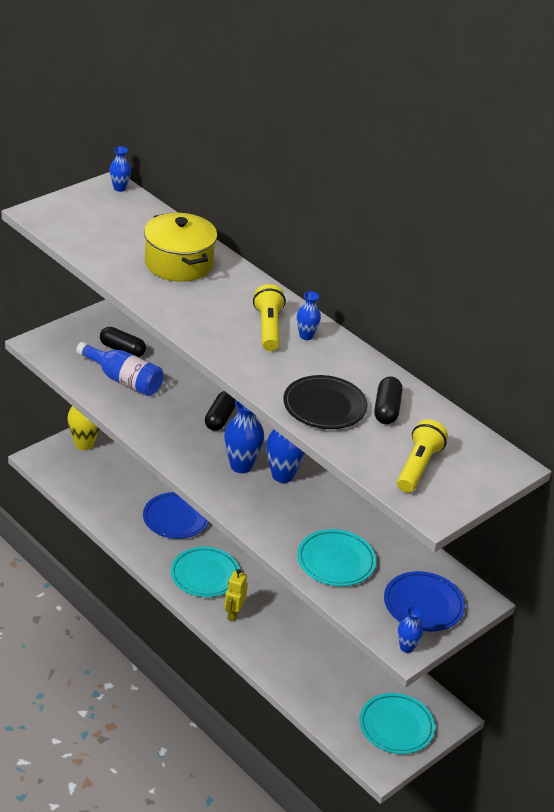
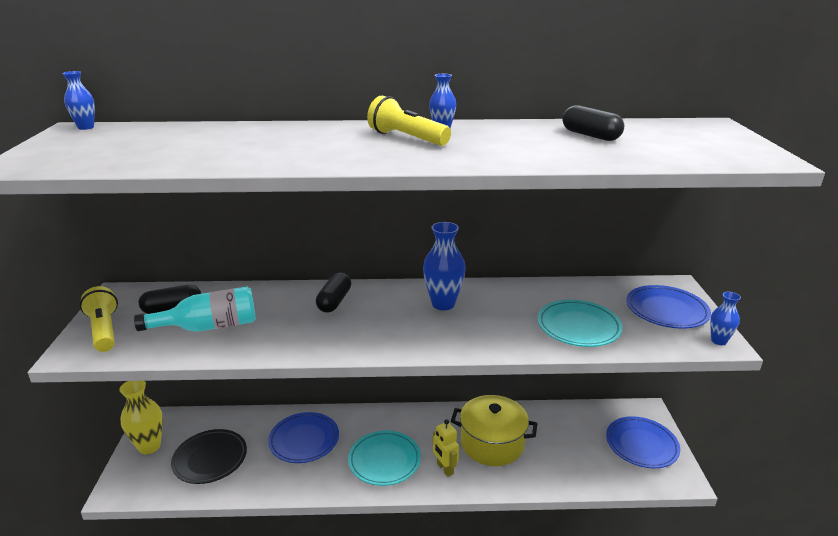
camera: 45 degrees left, 10 degrees down
(123, 380) = (209, 327): blue bottle -> turquoise bottle
(178, 263) = (244, 139): yellow pot -> yellow pot (492, 443)
(220, 418) = (334, 301): black capsule -> black capsule turned 45 degrees clockwise
(241, 466) = (406, 318): blue vase -> none
(324, 406) = (558, 151): black plate -> black plate (210, 459)
(396, 726) = (641, 445): turquoise plate -> blue plate
(418, 466) = (691, 147): yellow flashlight -> yellow flashlight (104, 330)

